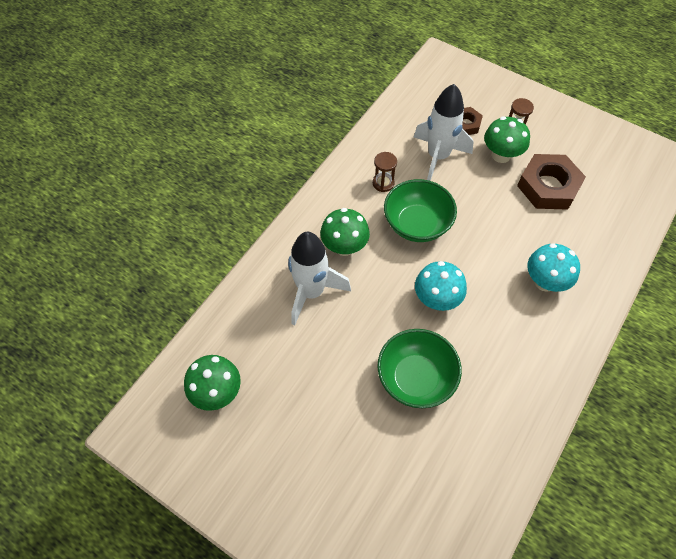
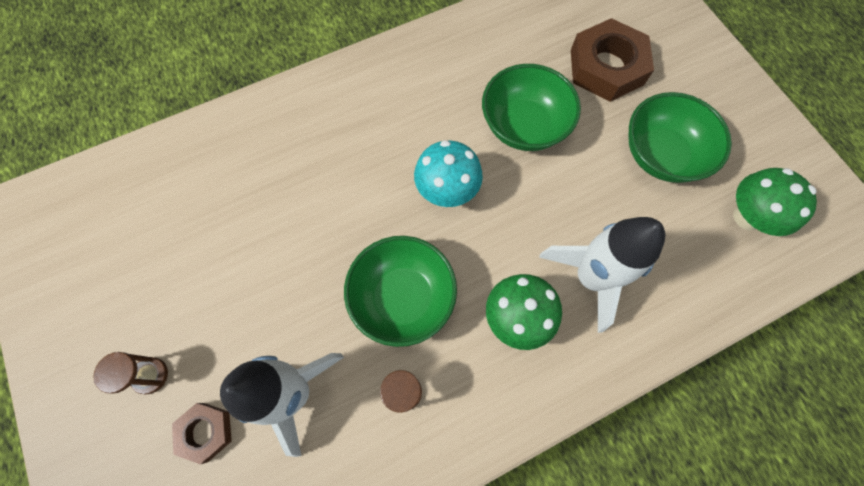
camera: 150 degrees left, 10 degrees up
(300, 411) = (661, 155): none -> green bowl
(501, 155) = (208, 341): green mushroom -> none
(545, 282) = (314, 147): turquoise mushroom -> none
(548, 186) = (196, 257): brown nut -> brown nut (606, 67)

